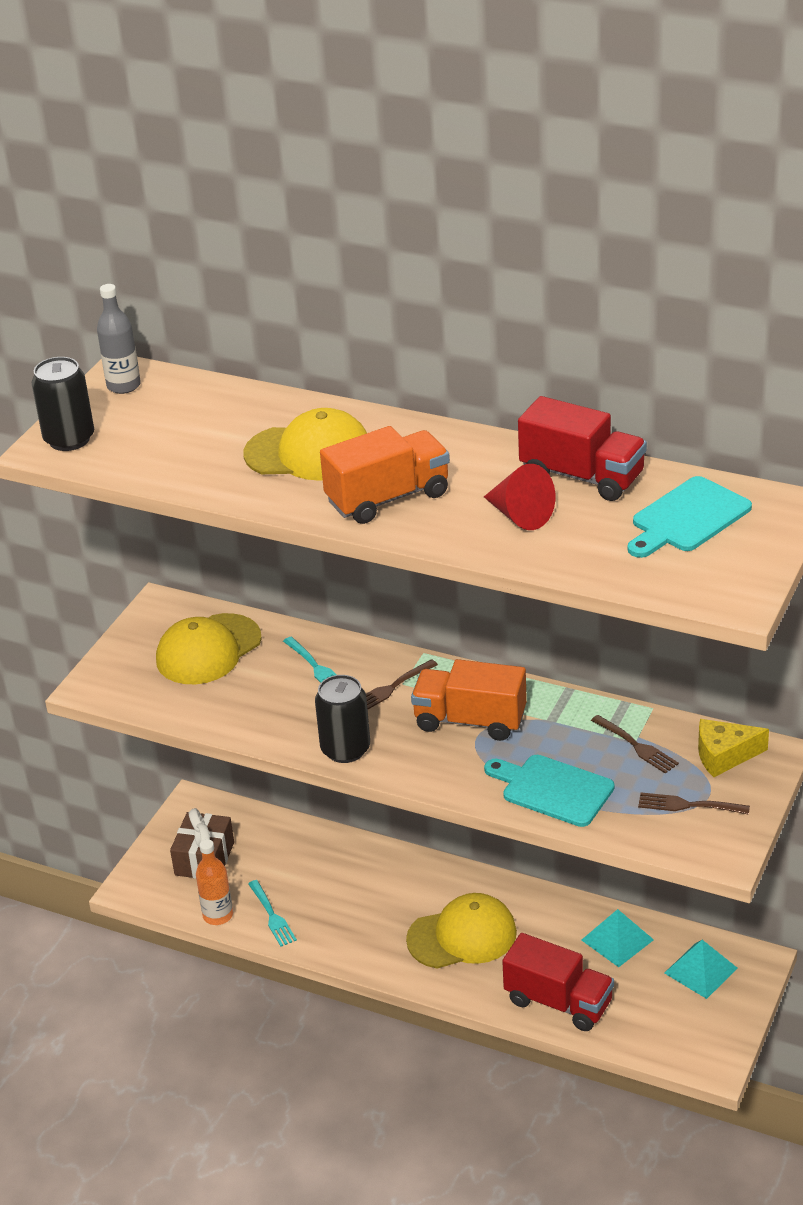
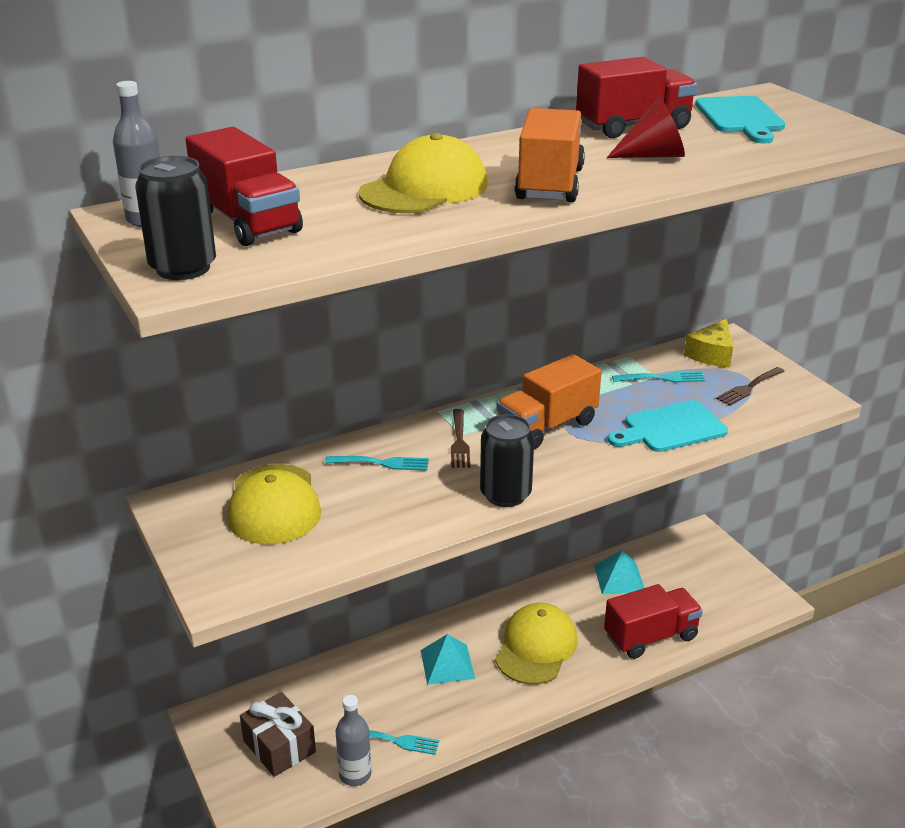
camera: 55 degrees left, 5 degrees down
(163, 421) = (247, 222): none -> red truck
(218, 915) = (355, 774): orange bottle -> grey bottle
(637, 746) = (662, 378): brown fork -> turquoise fork
(700, 970) = (684, 559): turquoise pyramid -> turquoise pyramid (447, 664)

